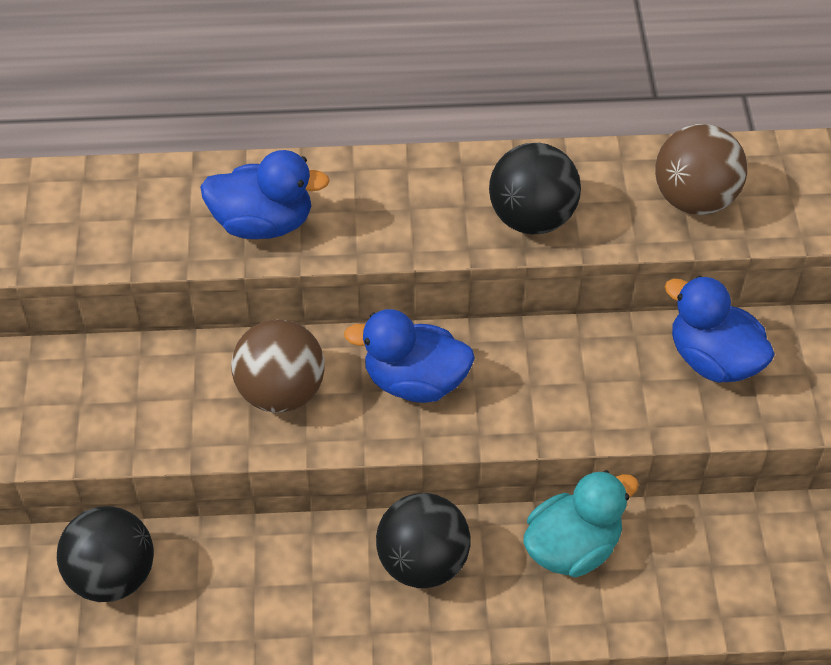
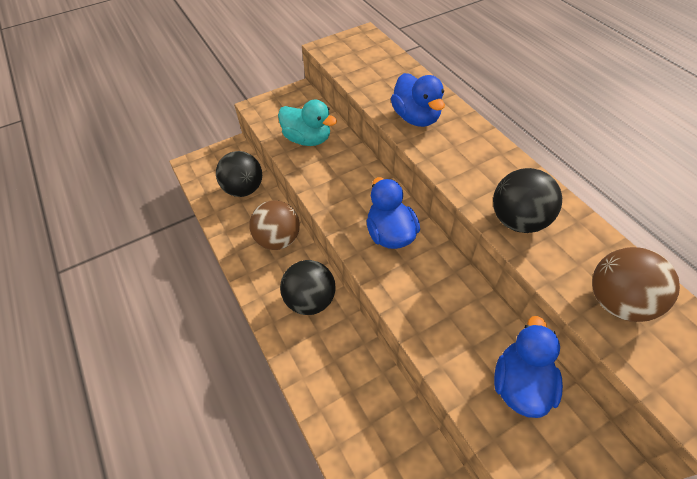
camera: 65 degrees right, 0 degrees up
(281, 392) = (347, 185): brown ball -> brown ball (278, 239)
(572, 547) = (359, 369): turquoise duck -> turquoise duck (307, 139)

